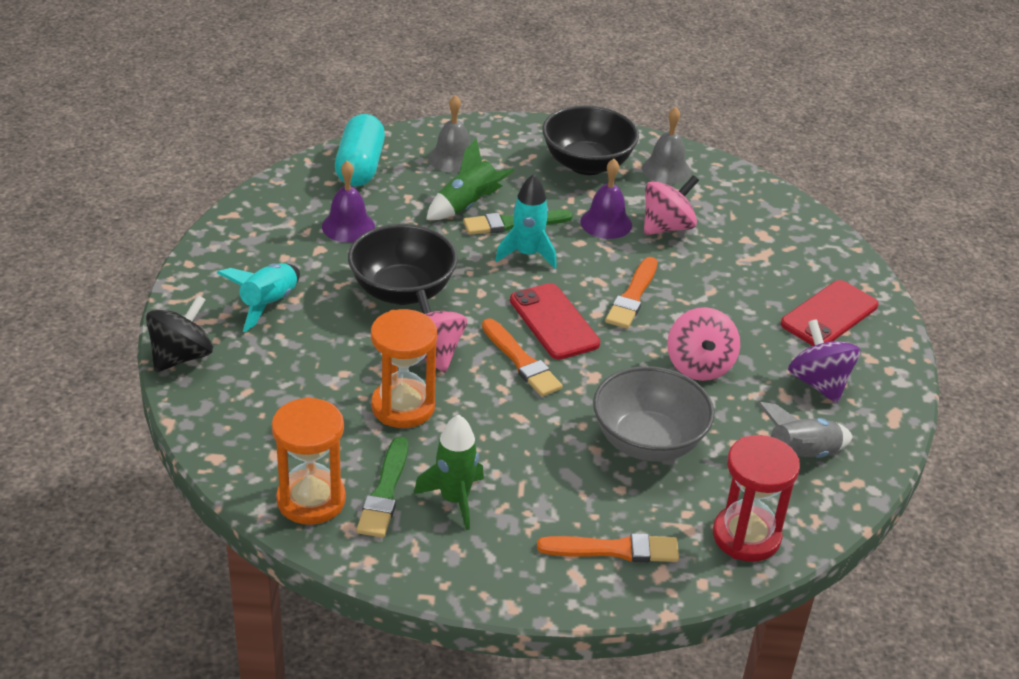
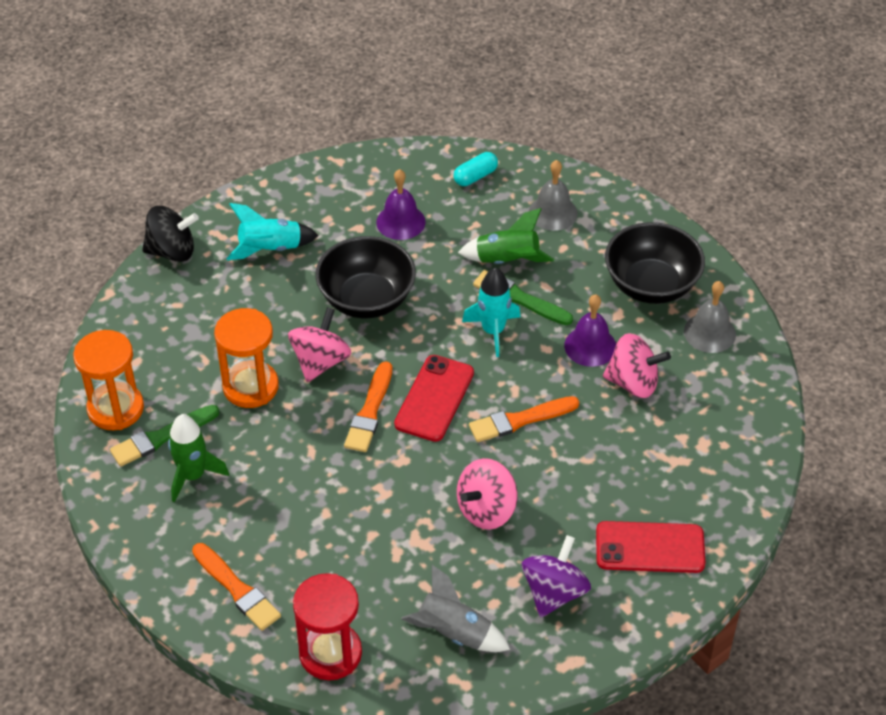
camera: 50 degrees right, 10 degrees up
(360, 167) = (475, 176): turquoise capsule -> turquoise capsule, size x0.55
(648, 442) = (366, 536): grey bowl -> none

